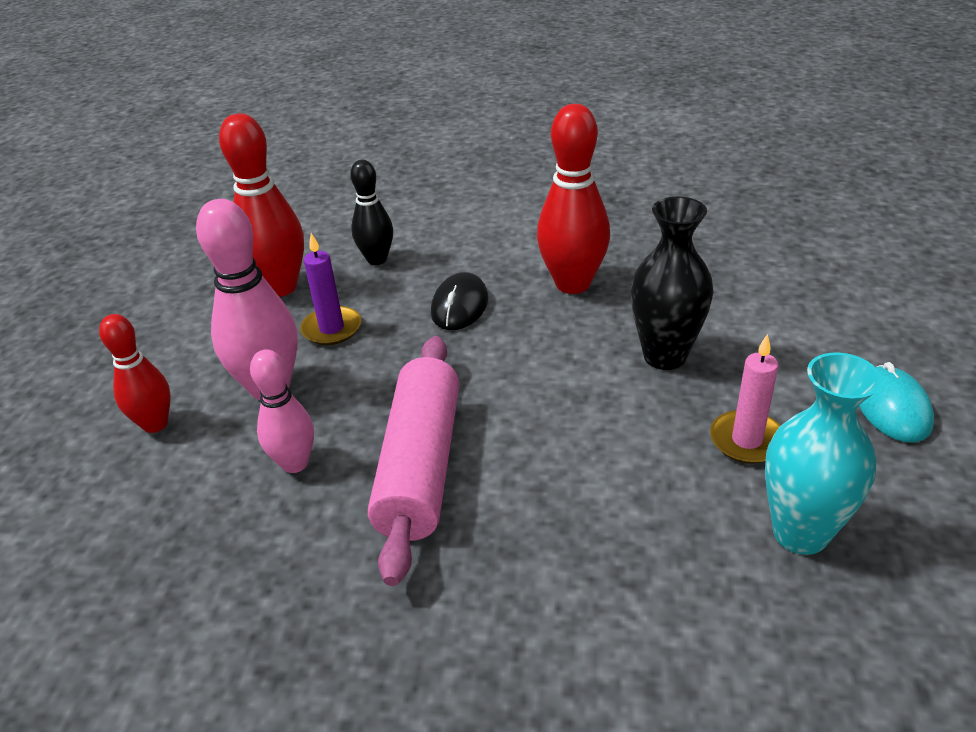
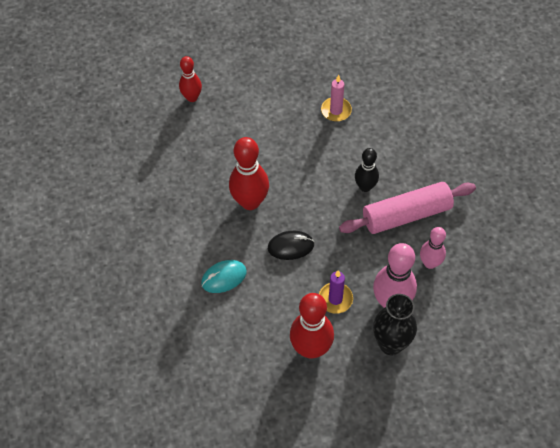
camera: 115 degrees left, 20 degrees up
(155, 424) = (439, 339): red bowling pin -> red bowling pin (192, 97)
(377, 259) = (263, 309): black bowling pin -> black bowling pin (365, 187)
(665, 356) = (294, 149): black vase -> black vase (390, 344)
(800, 533) = (376, 88): turquoise vase -> none
(892, 408) = (295, 69): turquoise mouse -> turquoise mouse (224, 277)

